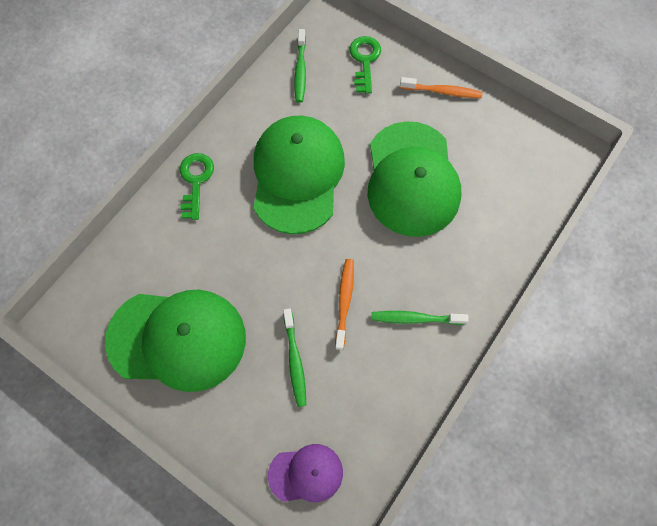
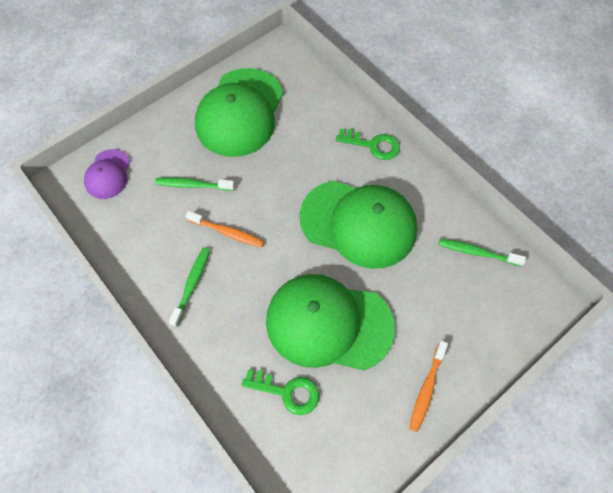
camera: 105 degrees right, 5 degrees down
(365, 61) = (480, 318): green key -> green key (287, 392)

